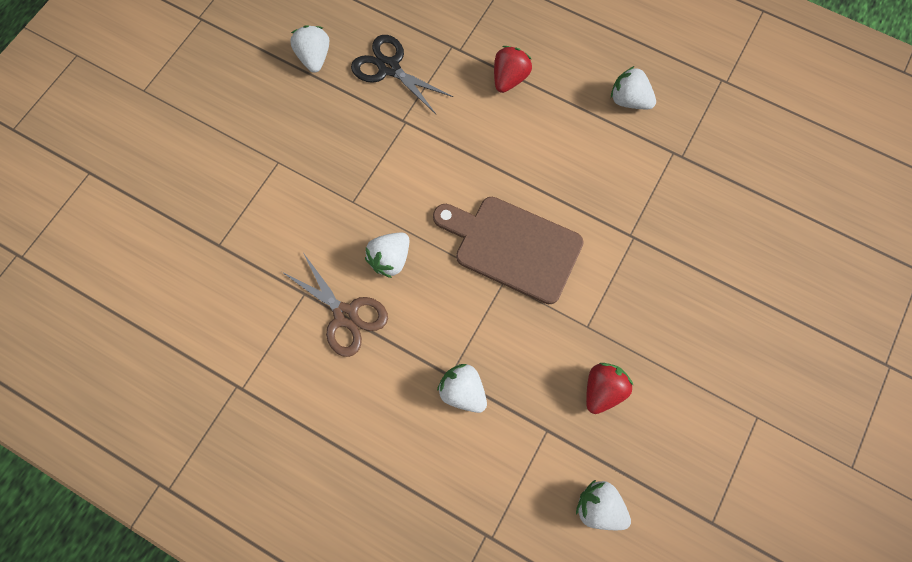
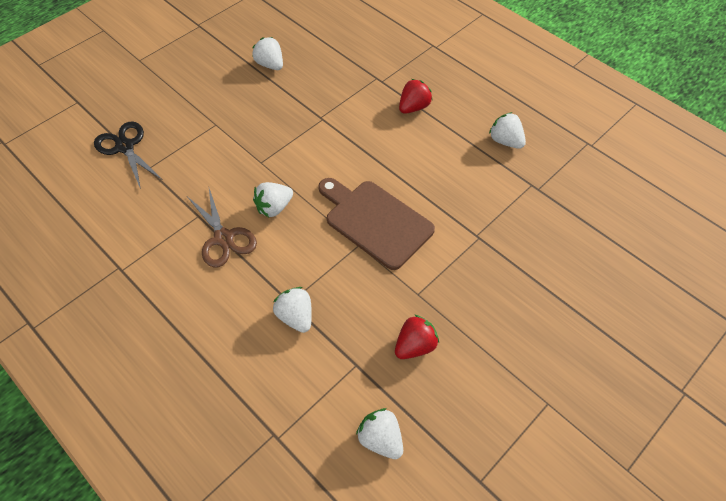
camera: 15 degrees right, 15 degrees down
(314, 57) = (270, 64): white strawberry -> white strawberry turned 45 degrees counterclockwise
(389, 68) = (323, 82): black scissors -> black scissors (125, 147)

